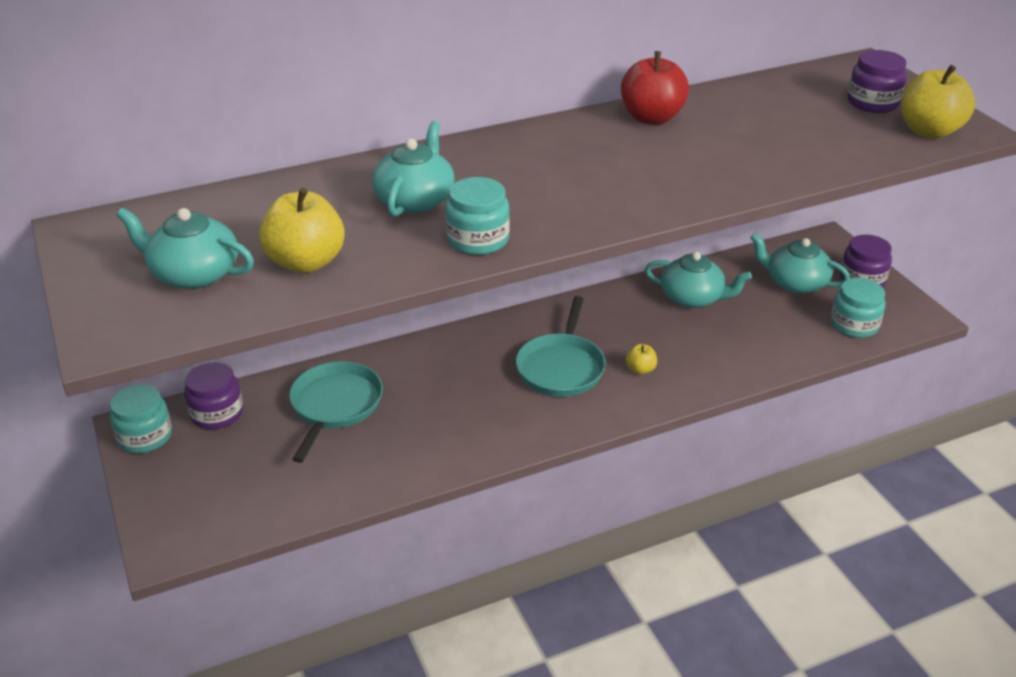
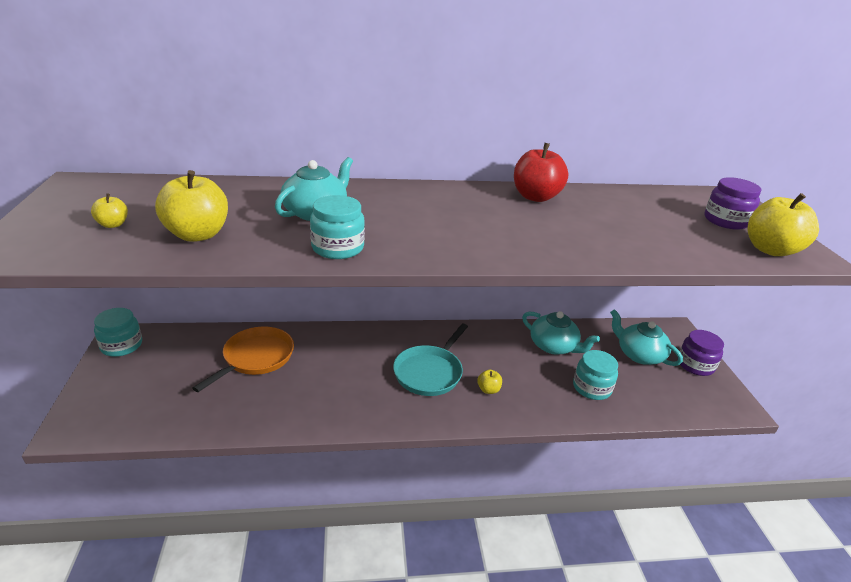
camera: 15 degrees right, 5 degrees down
(193, 274) = (113, 224): turquoise teapot -> yellow apple
(217, 413) = (177, 342): purple jar -> none
(335, 406) = (256, 358): turquoise pan -> orange pan
(854, 325) = (677, 399): turquoise jar -> turquoise jar (592, 388)

